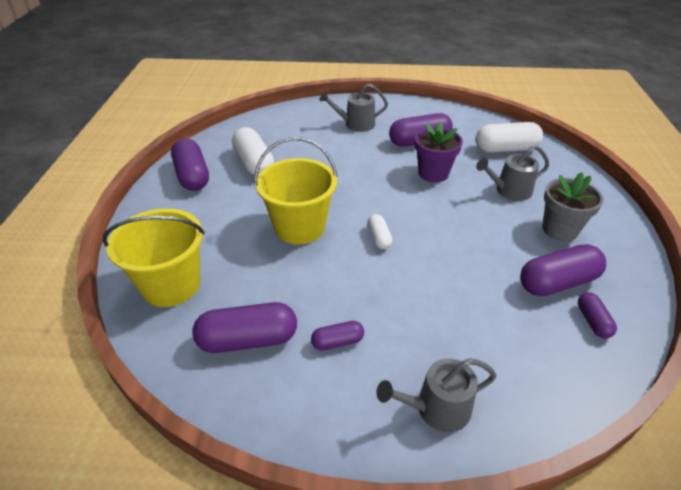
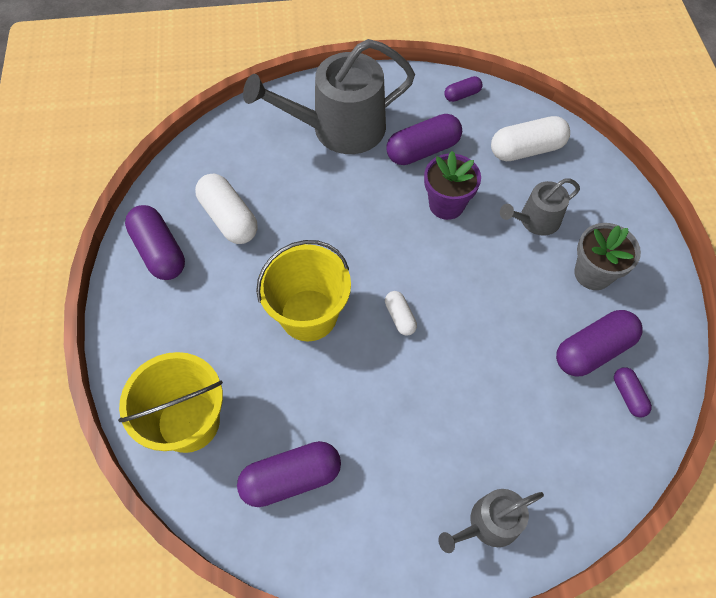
camera: 10 degrees left, 20 degrees up
(337, 342) = (382, 465): purple capsule -> purple capsule (462, 95)
(356, 124) = (340, 128): grey watering can -> grey watering can, size x1.91

